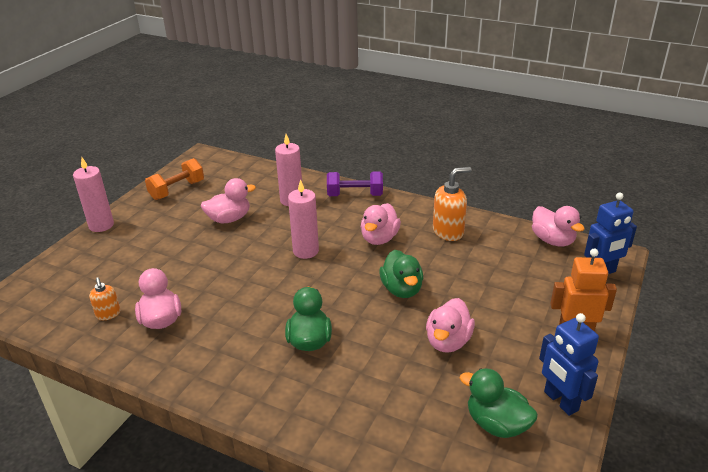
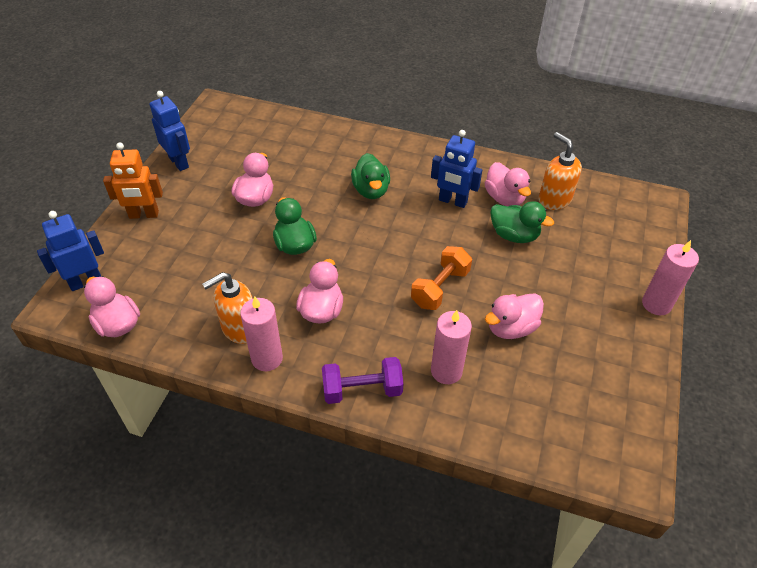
camera: 170 degrees right, 15 degrees up
(108, 314) = (554, 199): orange soap dispenser -> orange soap dispenser, size x1.72
(177, 190) = (613, 379): orange dumbbell -> orange dumbbell (440, 288)
(221, 321) = (452, 201): none -> blue robot
(306, 251) = (401, 285): pink candle -> pink candle (267, 358)
(496, 424) = (229, 146): green duck -> green duck (514, 235)

